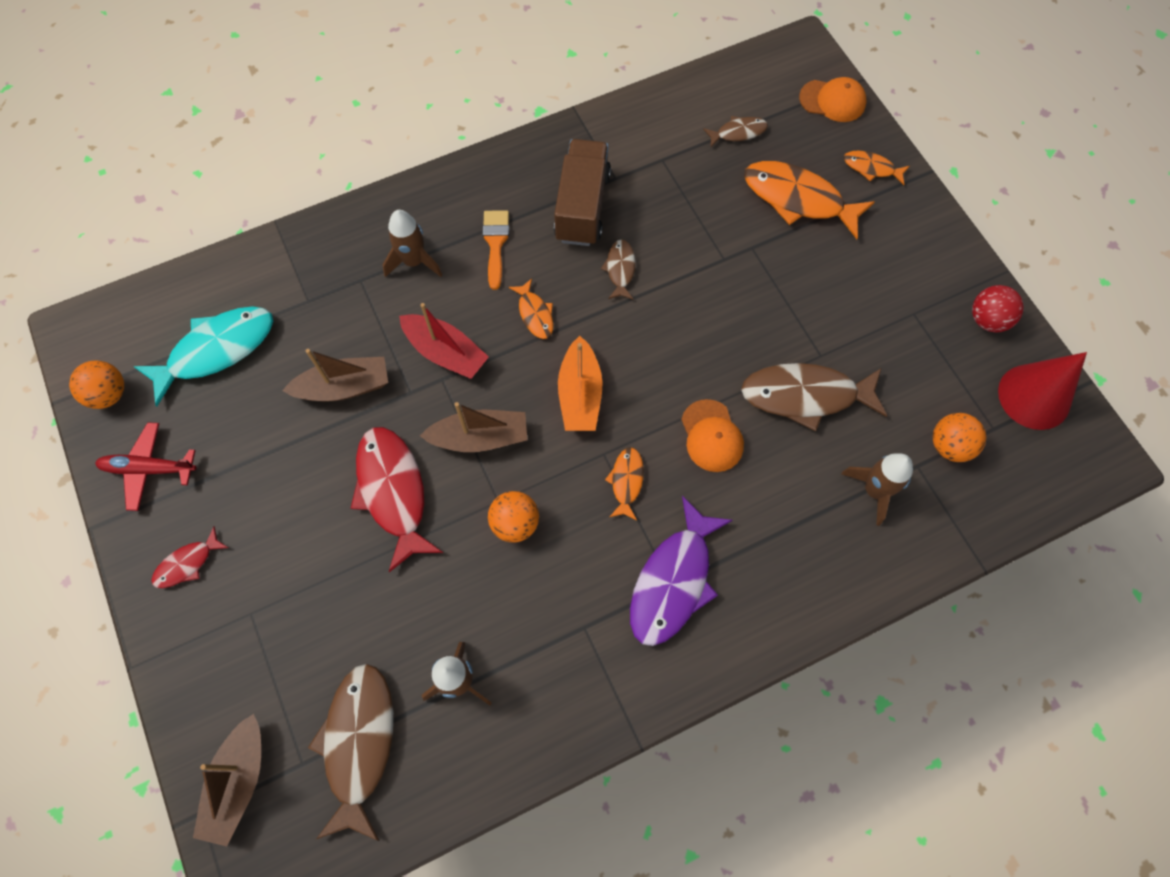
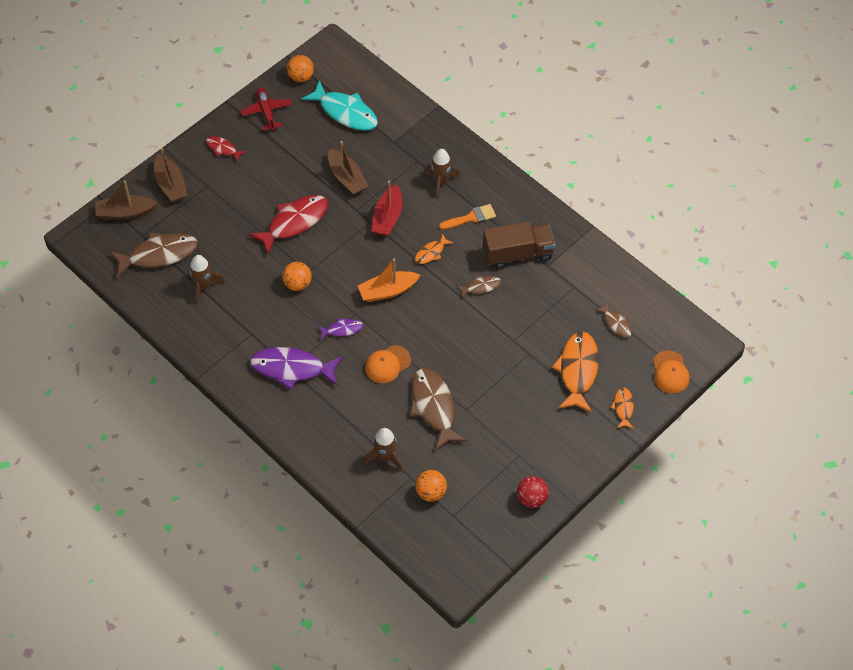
camera: 70 degrees right, 10 degrees down
(480, 438) = (341, 251): brown boat -> brown boat (171, 185)
(626, 481) = (342, 329): orange fish -> purple fish
(1034, 396) = (485, 535): red cone -> none

